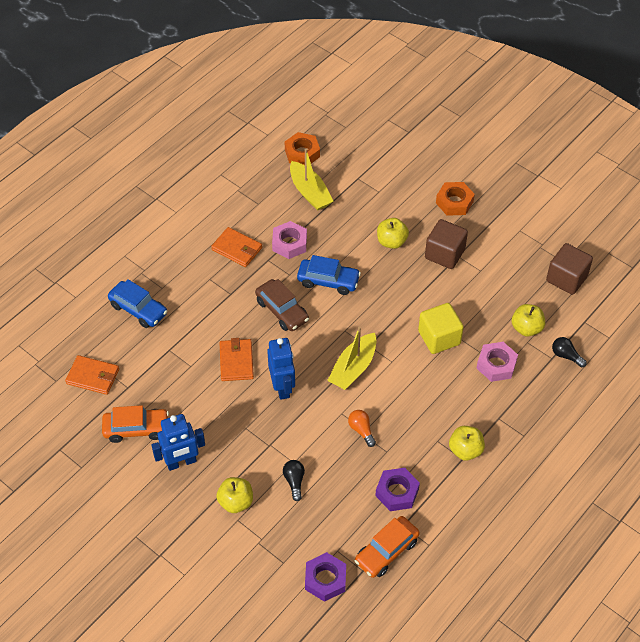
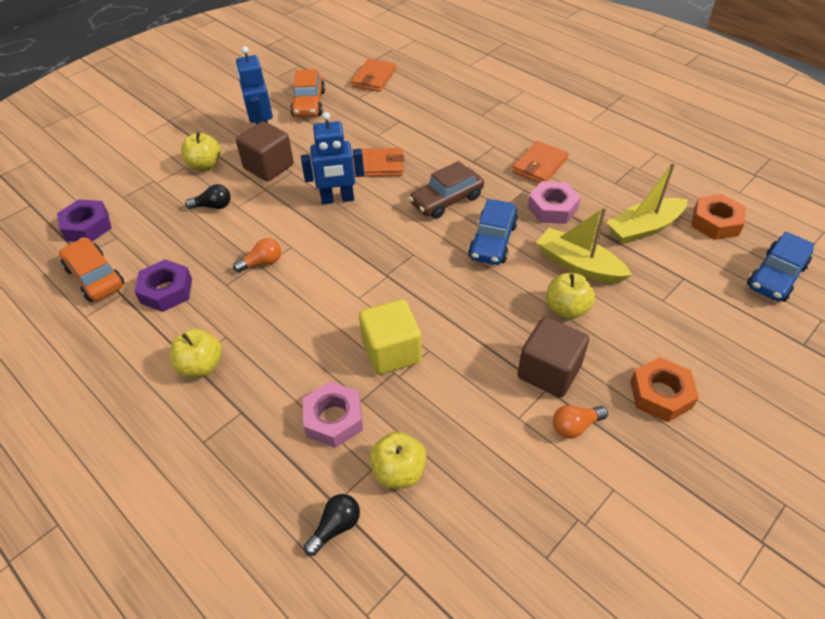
camera: 95 degrees right, 5 degrees down
(138, 309) = (452, 101): blue car -> blue car (776, 276)
(353, 368) = (354, 259): yellow boat -> yellow boat (578, 265)
(482, 244) = (575, 426): none -> orange light bulb
(566, 278) = (505, 556): brown cube -> brown cube (268, 167)

